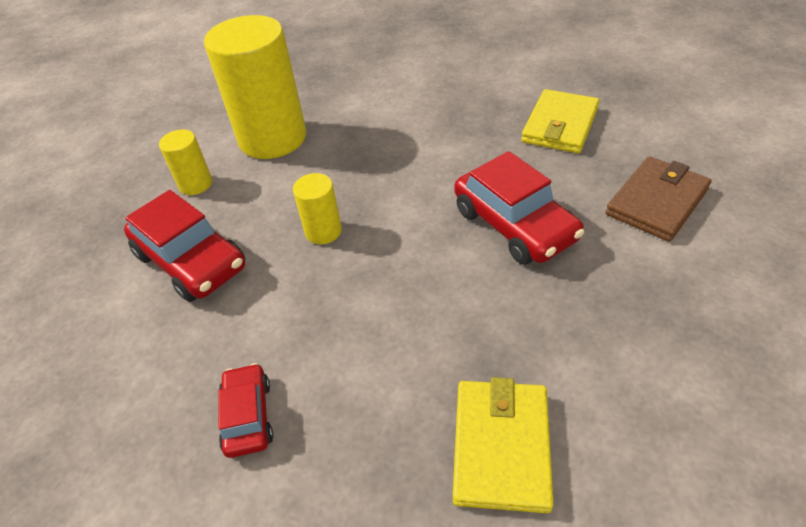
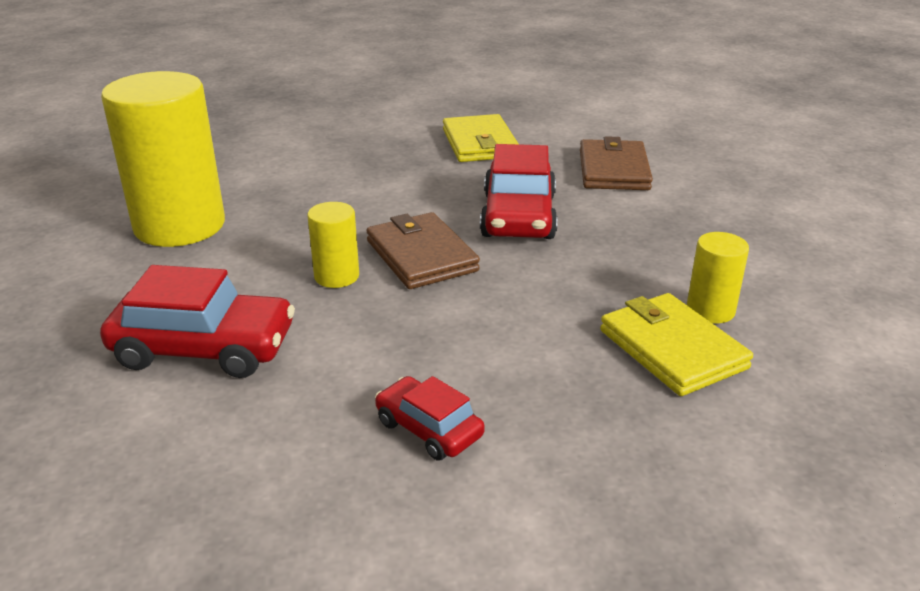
camera: 40 degrees left, 15 degrees down
(195, 184) = (123, 288): yellow cylinder -> yellow cylinder (710, 310)
(399, 236) = (421, 256): none -> brown wallet
(514, 225) = (518, 216): red car -> red car turned 75 degrees clockwise

